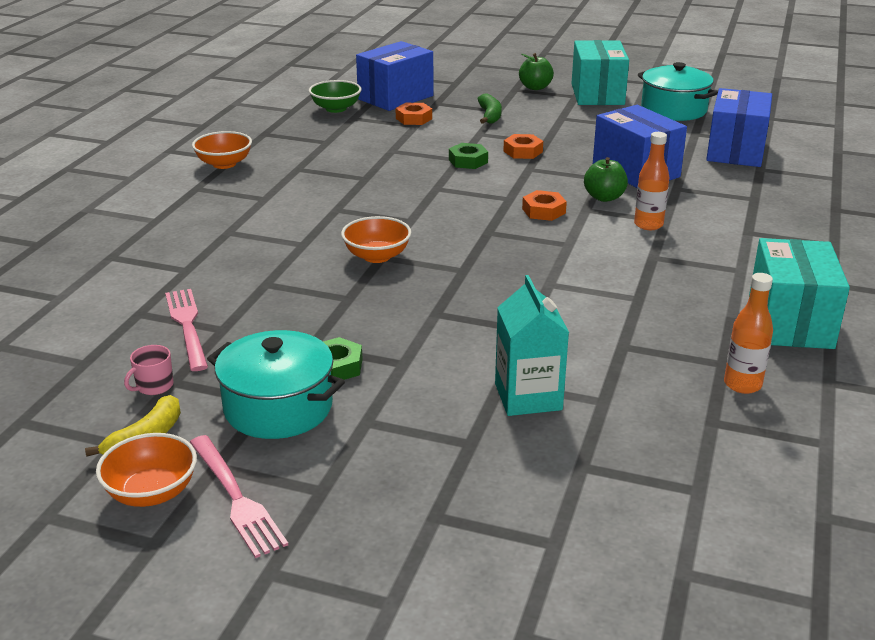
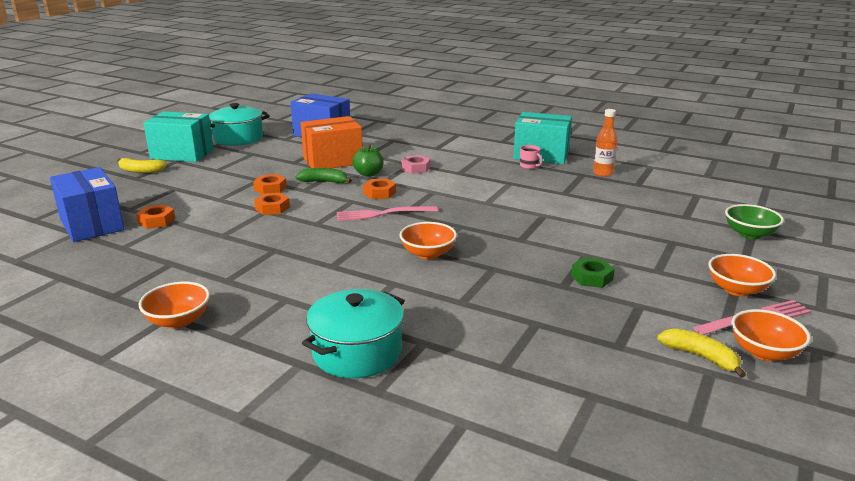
camera: 80 degrees left, 5 degrees down
(154, 386) = (626, 355): pink mug -> pink mug (529, 166)
(187, 325) = (528, 340): pink fork -> pink fork (382, 214)
(278, 407) = (647, 301): turquoise pot -> turquoise pot (357, 352)
(319, 491) = (737, 289): none -> orange bowl
(336, 108) = (86, 254): green bowl -> green bowl (749, 234)
(468, 161) = (272, 208): green nut -> orange nut
(490, 116) = (184, 192): green banana -> green banana (324, 182)
(528, 397) = (621, 222): turquoise carton -> none
(535, 87) = (141, 171): green apple -> yellow banana
(635, 171) = (333, 161): blue box -> orange box
(648, 225) = (415, 168): orange bottle -> pink nut

